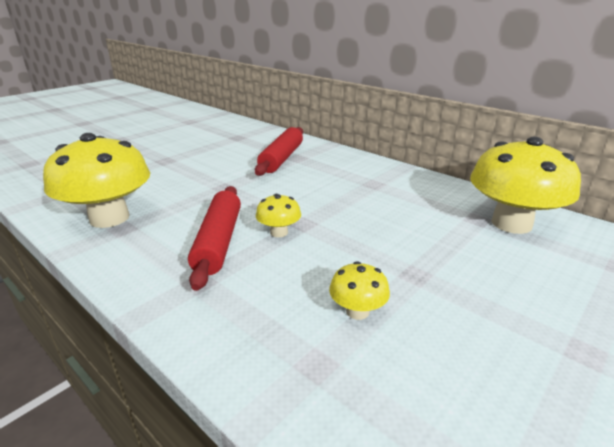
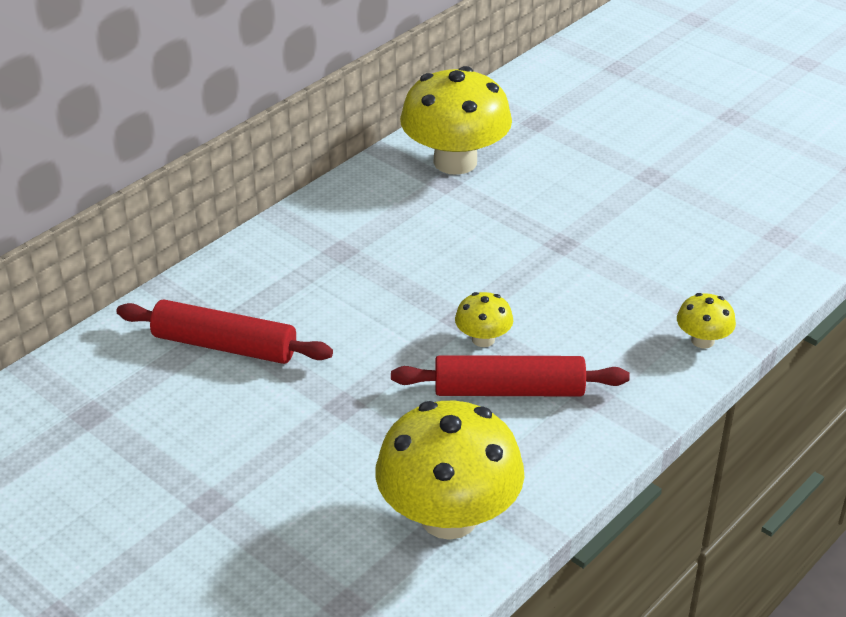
camera: 90 degrees left, 10 degrees up
(357, 311) = (624, 284): yellow mushroom -> yellow mushroom (702, 340)

